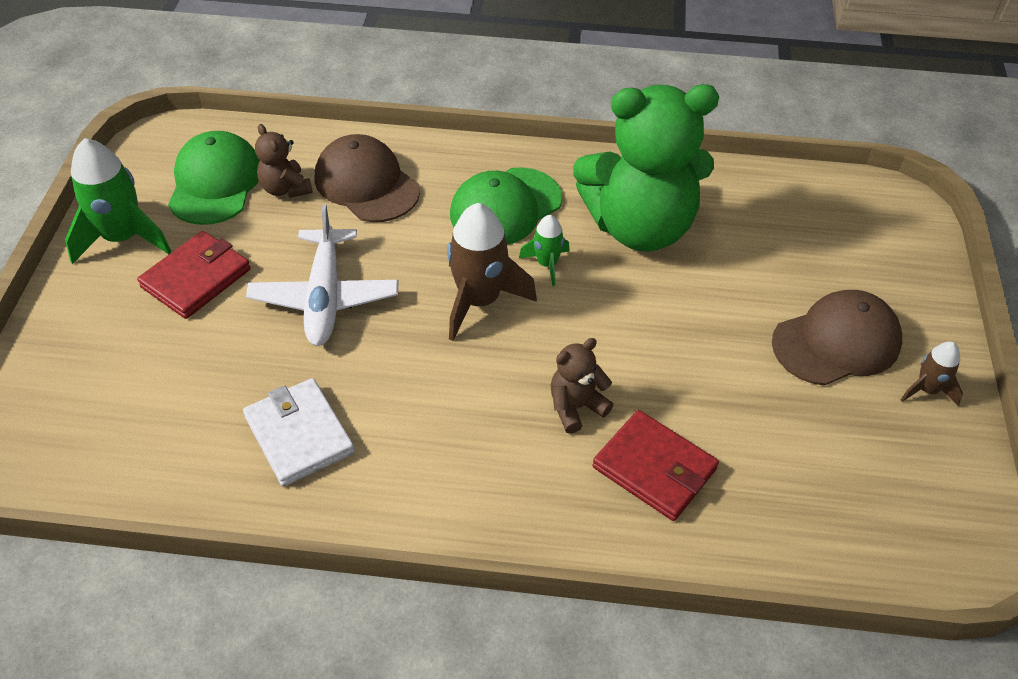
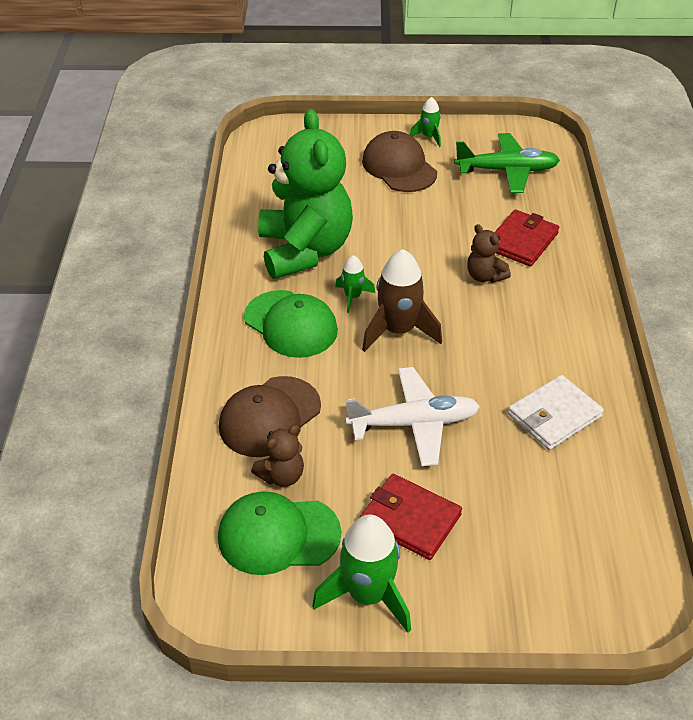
camera: 95 degrees left, 5 degrees down
(843, 483) = (507, 171): none -> green plane
(927, 390) = (428, 137): brown rocket -> green rocket

